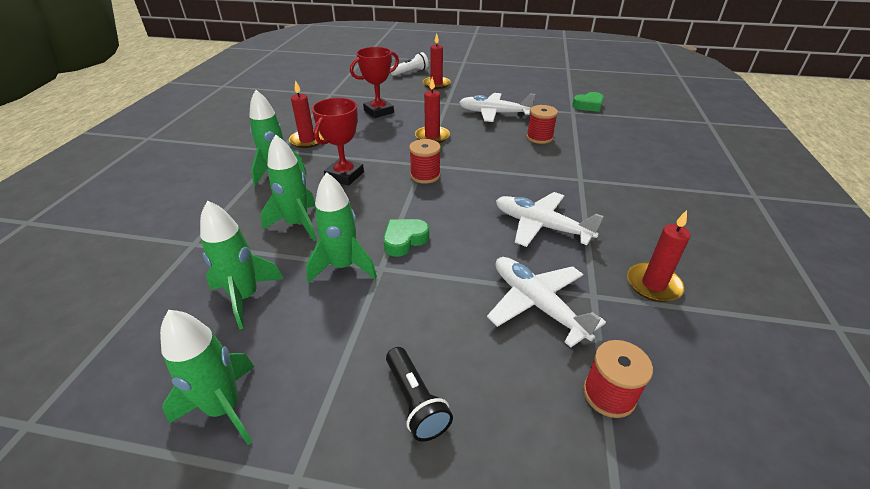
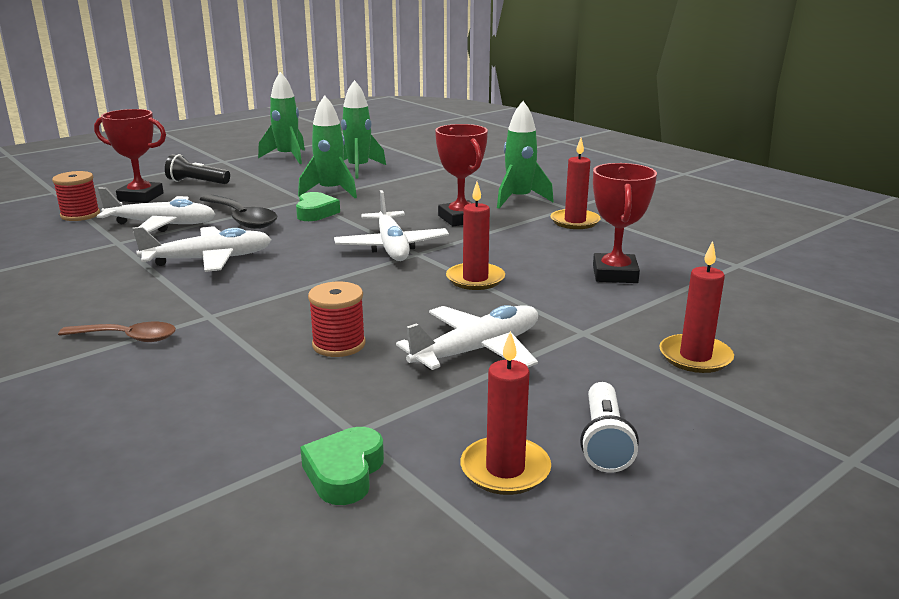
camera: 130 degrees right, 15 degrees down
(297, 224) = (412, 191): green rocket -> none
(410, 72) = (807, 358): white flashlight -> white flashlight (604, 441)
(425, 175) = (391, 247): red spool -> white plane
(465, 268) = (241, 219): none -> black spoon
(513, 402) = (141, 197): none -> red trophy
(632, 185) = (127, 338): none -> brown spoon
(653, 285) = (63, 264): red candle -> red candle (505, 469)

